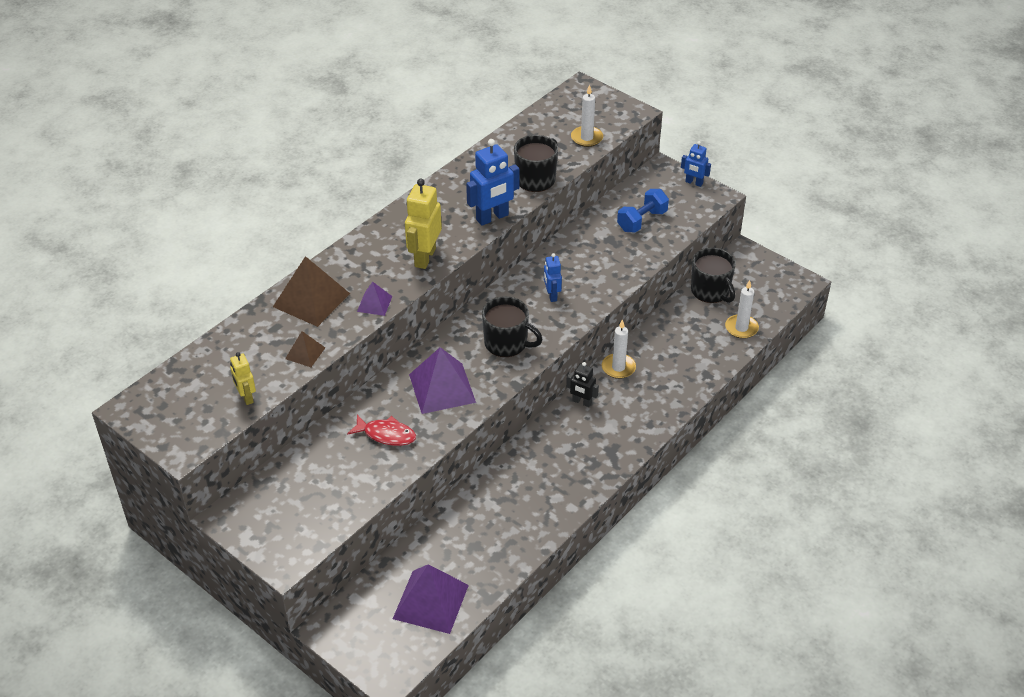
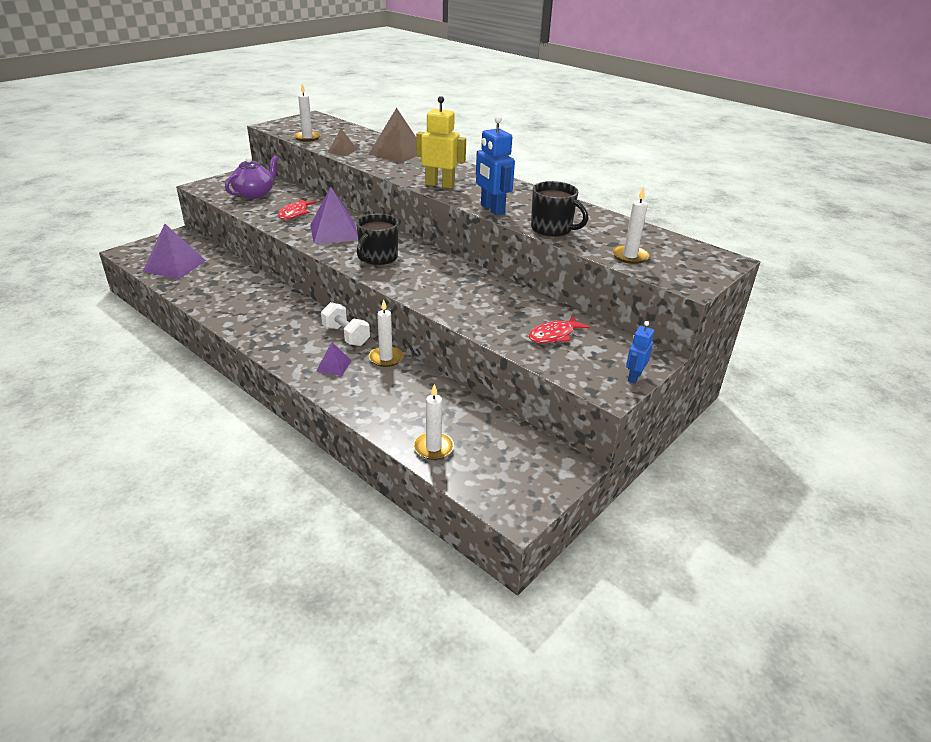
camera: 90 degrees right, 10 degrees down
(246, 397) = (307, 138): yellow robot -> white candle
(317, 490) = (255, 194): none -> purple teapot
(374, 304) = (388, 169): purple pyramid -> purple pyramid (334, 366)
(551, 295) = (437, 280): blue robot -> none
(581, 402) = (346, 335): black robot -> white dumbbell
(642, 221) = (554, 335): blue dumbbell -> red fish
(711, 291) = (497, 430): black mug -> none

